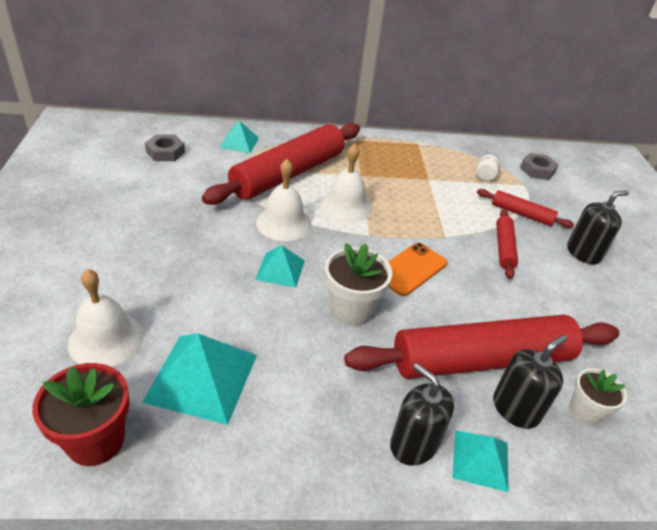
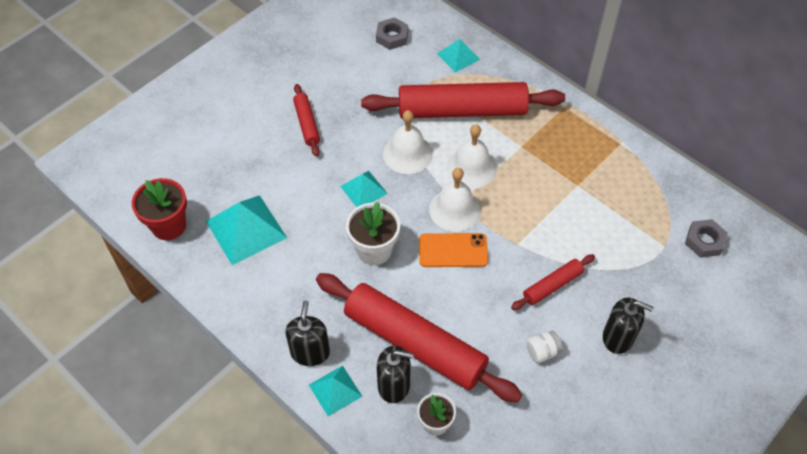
camera: 50 degrees right, 15 degrees up
(106, 339) = (222, 170): white bell -> white bell (454, 209)
(485, 176) = (638, 214): white jar -> white jar (542, 352)
(521, 214) = (616, 270): red rolling pin -> red rolling pin (306, 124)

